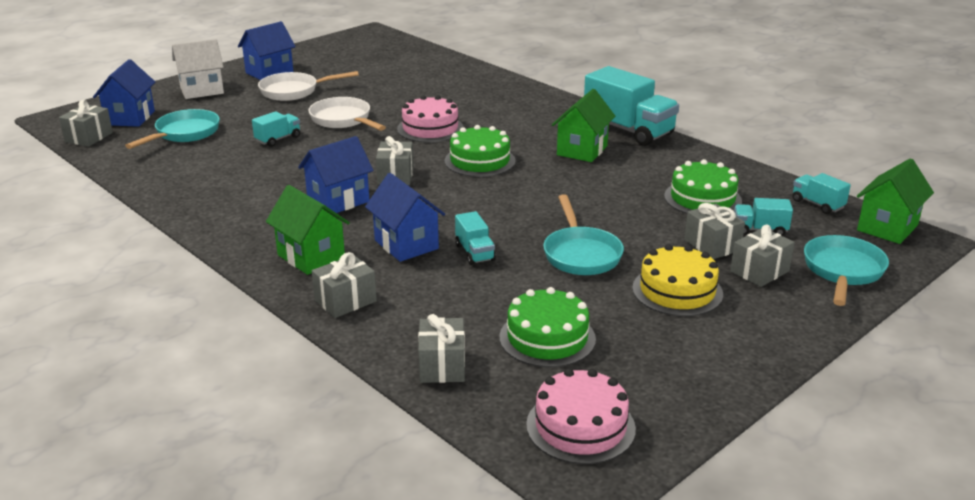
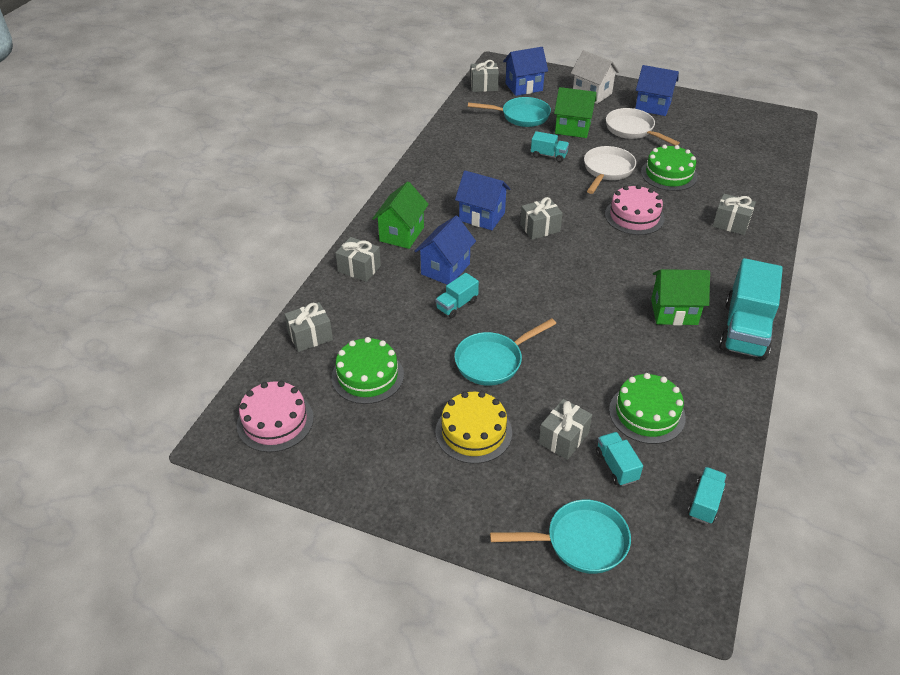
camera: 65 degrees right, 15 degrees up
(480, 161) = (601, 261): green cake -> green cake (669, 174)
(759, 271) = (539, 480): grey gift -> grey gift (731, 223)
(887, 228) = (697, 569): green house -> green house (572, 128)

